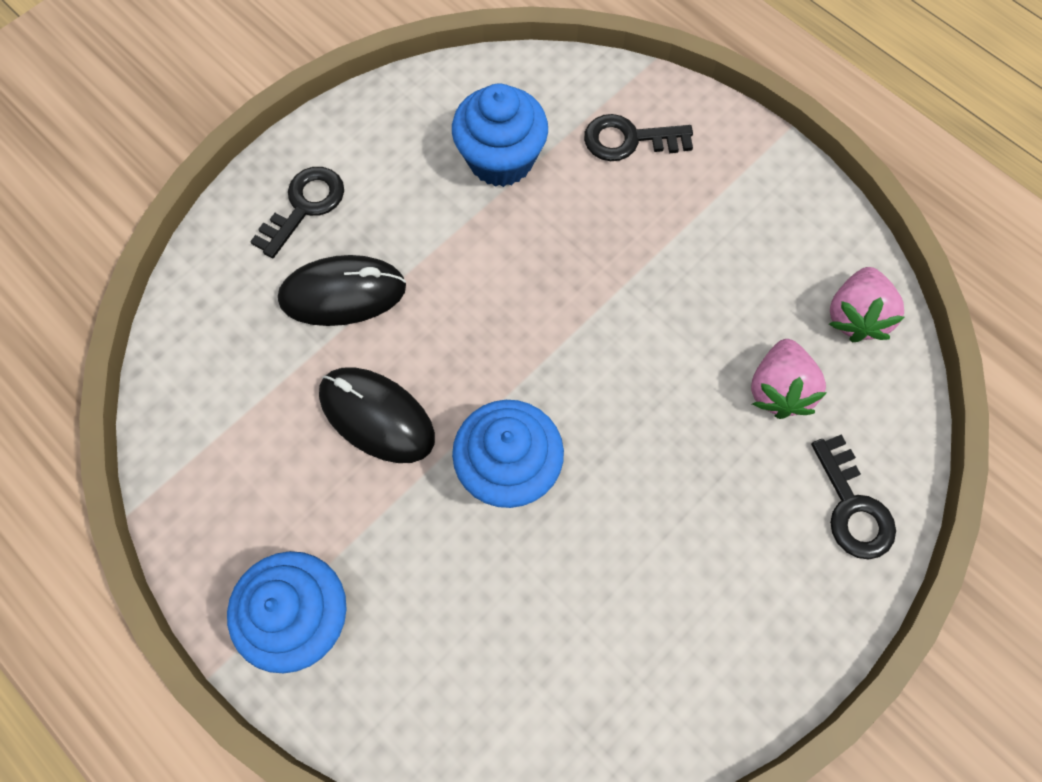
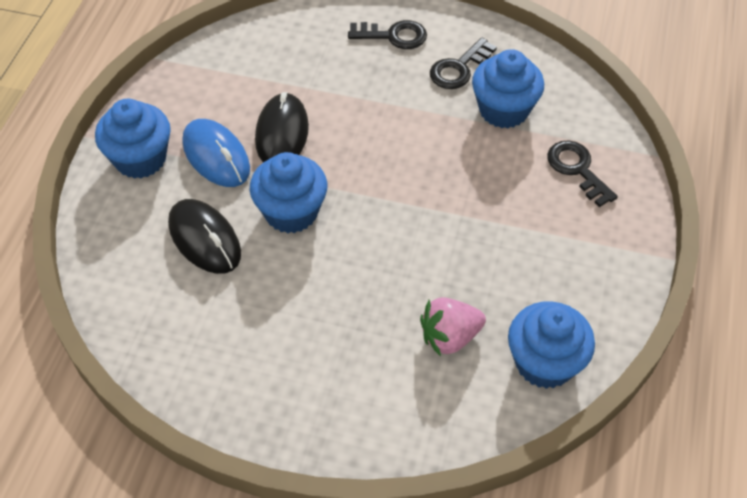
camera: 60 degrees right, 15 degrees down
(343, 293) = (349, 80): black mouse -> black mouse (205, 239)
(362, 515) = (216, 156): none -> blue mouse
(852, 506) = (391, 419): black key -> black key (459, 68)
(855, 316) = (544, 362): pink strawberry -> blue cupcake

